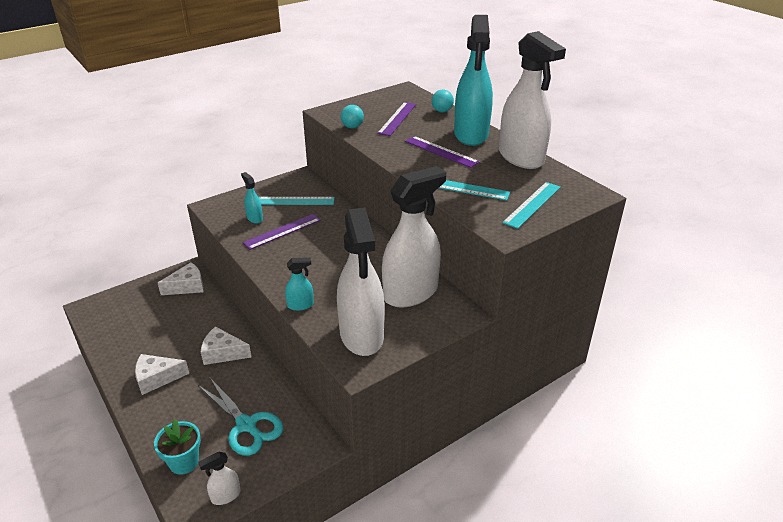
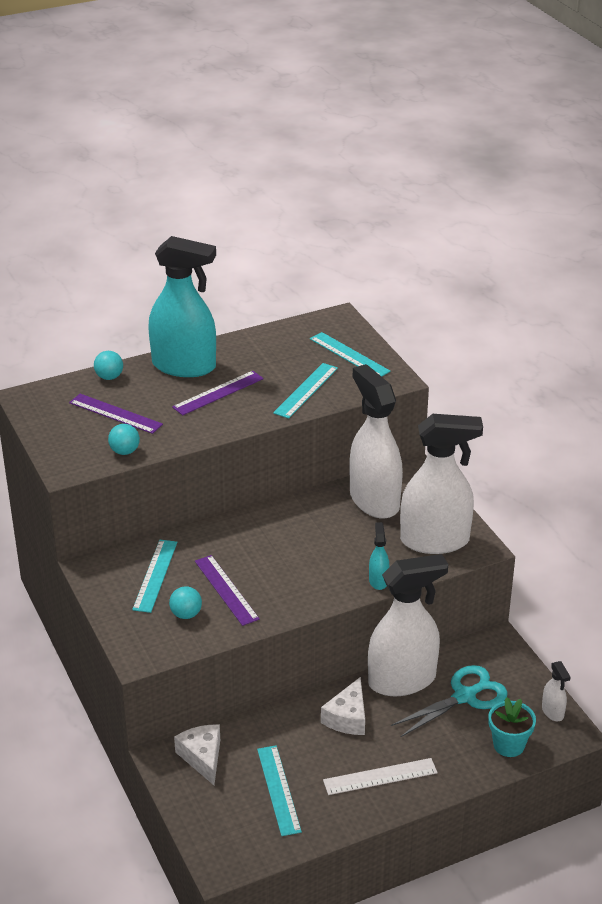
camera: 80 degrees left, 0 degrees up
(152, 325) = (278, 790): none -> turquoise ruler
(157, 378) = (380, 776): white cheese -> white ruler
(254, 218) = (186, 614): turquoise spray bottle -> turquoise ball
(521, 157) = (252, 343): white spray bottle -> white spray bottle (402, 680)

